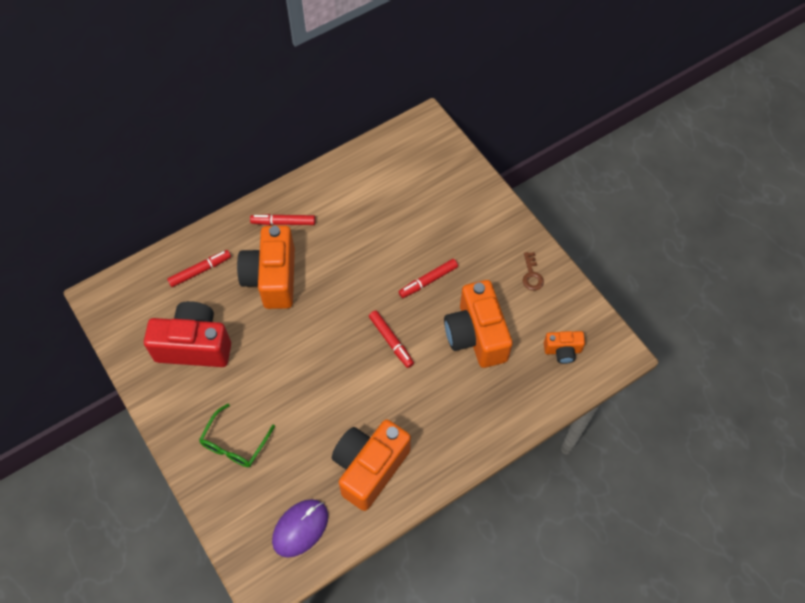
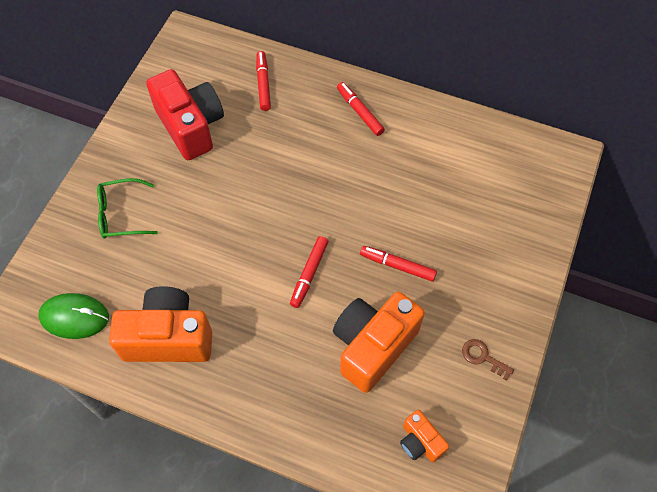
camera: 55 degrees right, 0 degrees up
(200, 270) = (263, 84): red marker -> red marker turned 120 degrees counterclockwise
(272, 278) = (298, 139): orange camera -> none
(300, 528) = (74, 317): purple mouse -> green mouse
(531, 275) = (483, 357): brown key -> brown key turned 75 degrees clockwise

